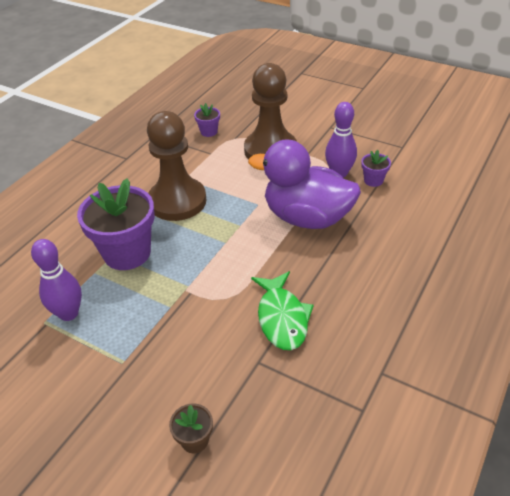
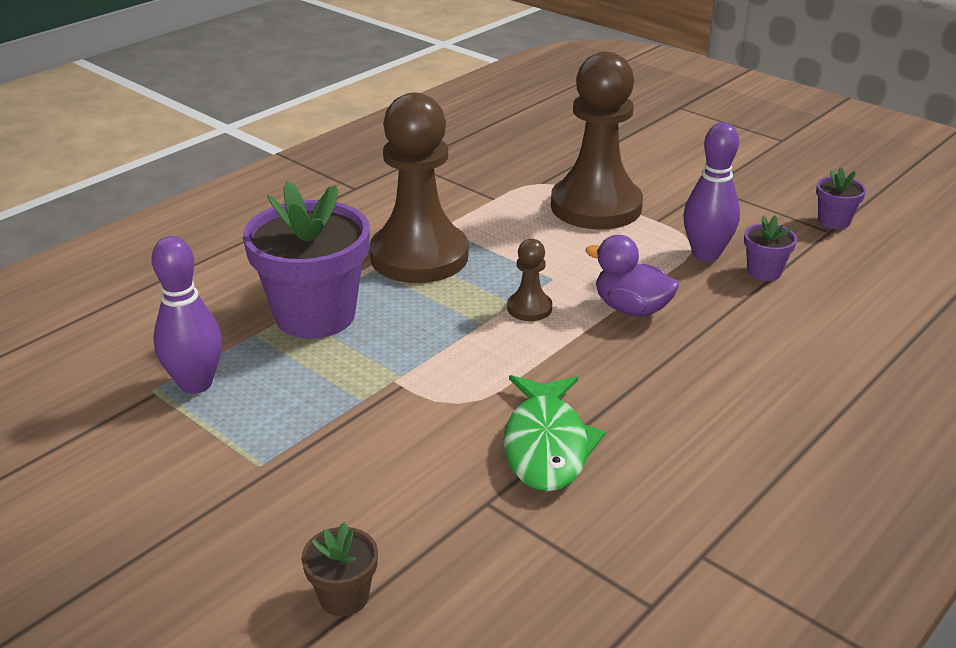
camera: 10 degrees right, 10 degrees down
(209, 132) = (500, 169): purple flower pot -> purple flower pot (834, 221)
(250, 227) = (529, 308): none -> brown pawn
(307, 217) = (631, 309): purple duck -> purple duck, size x0.52

